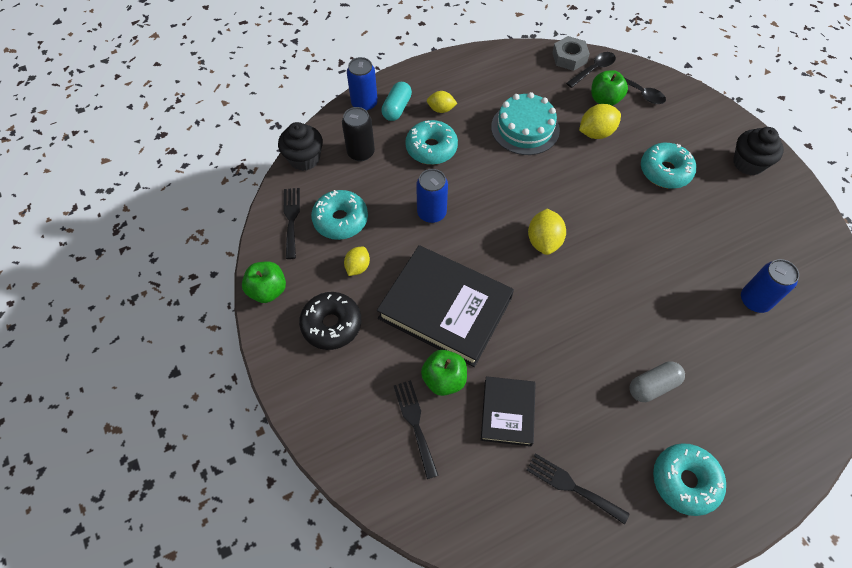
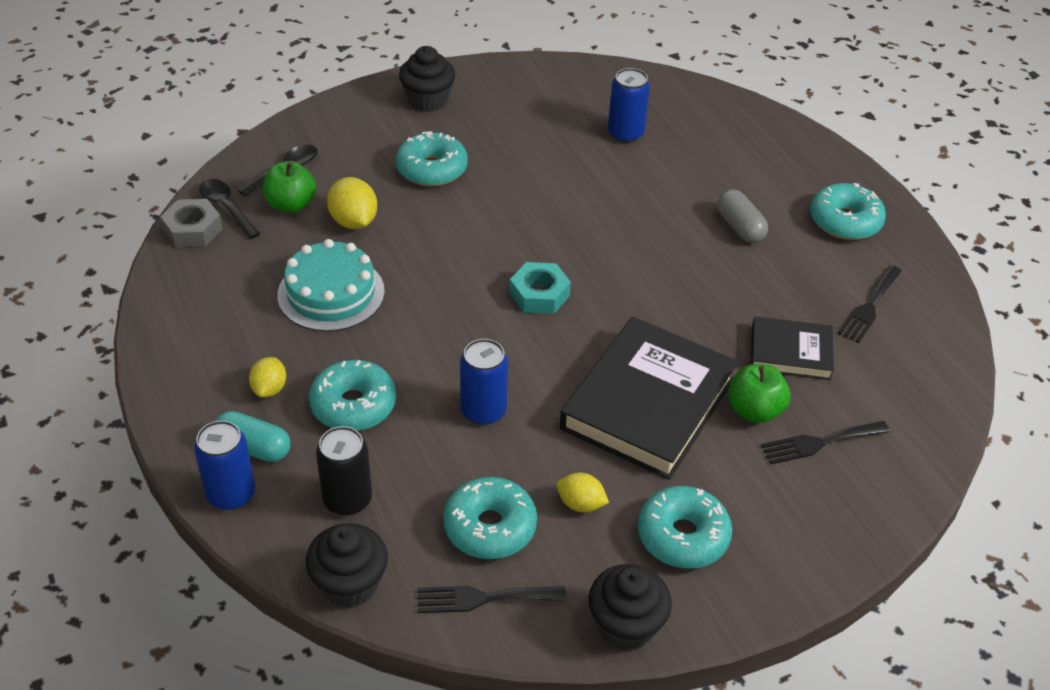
camera: 90 degrees left, 15 degrees down
(268, 290) = (626, 625): green apple -> black cupcake
(331, 325) = (682, 536): black donut -> turquoise donut
(544, 241) = (539, 294): yellow lemon -> turquoise nut

